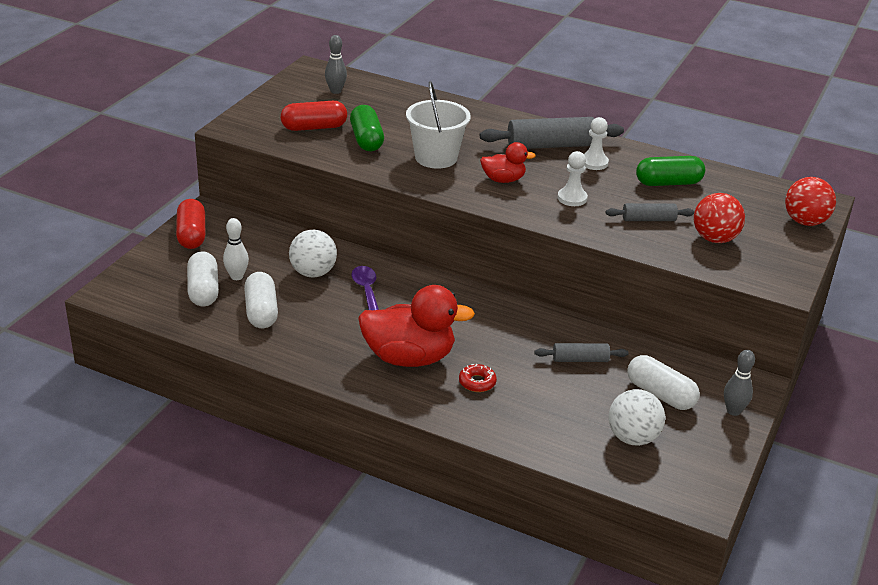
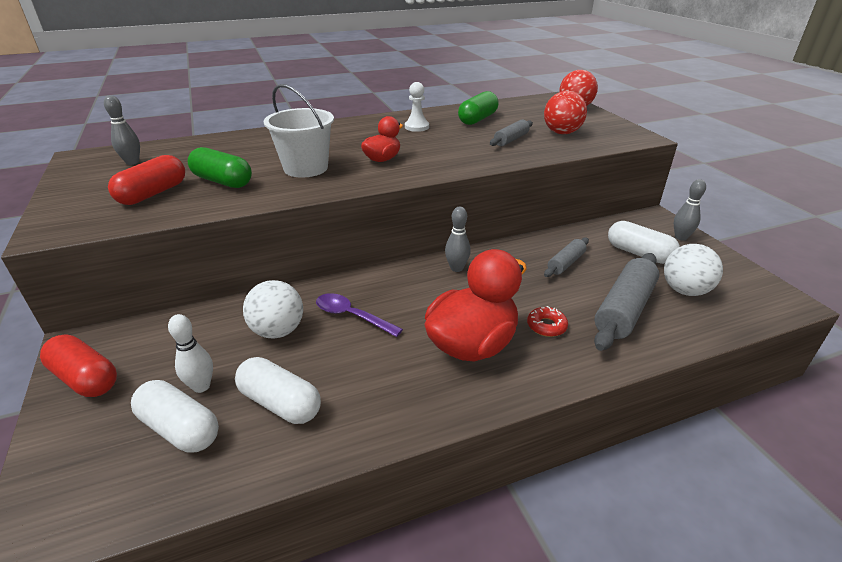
camera: 45 degrees left, 0 degrees up
(489, 308) = (456, 268): none -> grey bowling pin
(550, 145) = (371, 129): grey rolling pin -> grey rolling pin (624, 310)
(572, 198) = (446, 149): white pawn -> none
(660, 394) = (639, 253): white capsule -> white capsule turned 45 degrees clockwise

